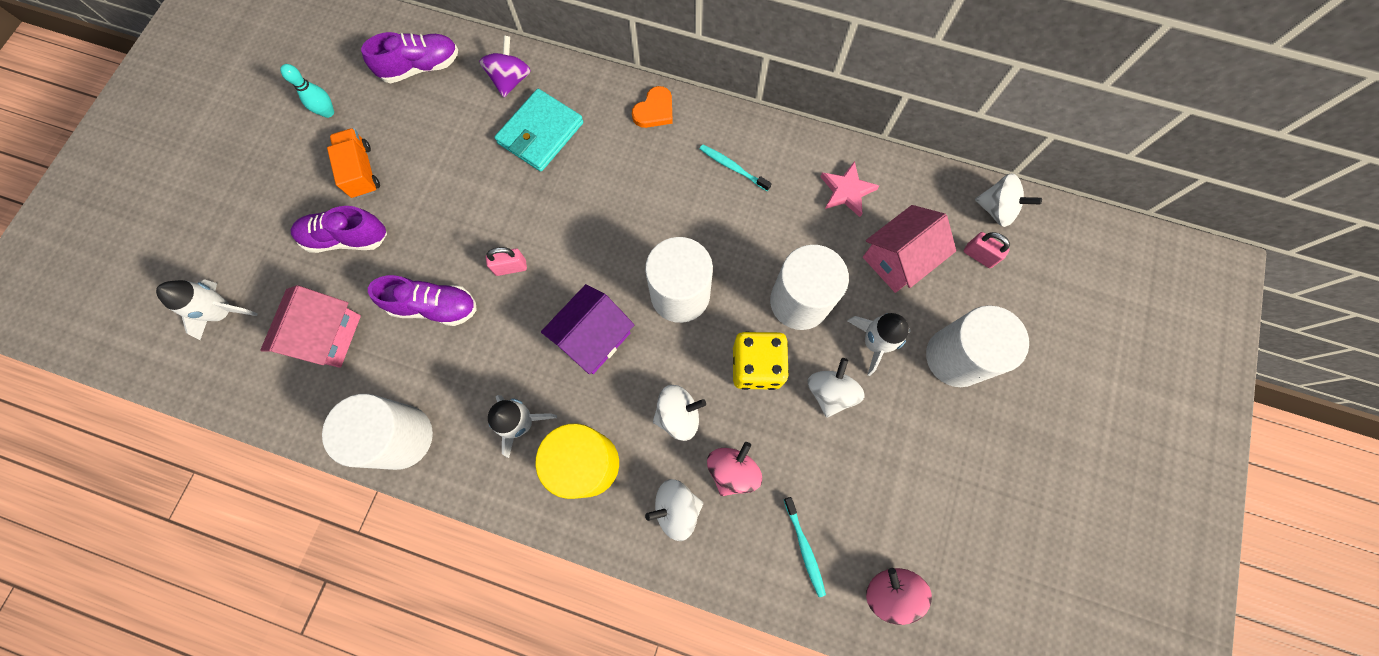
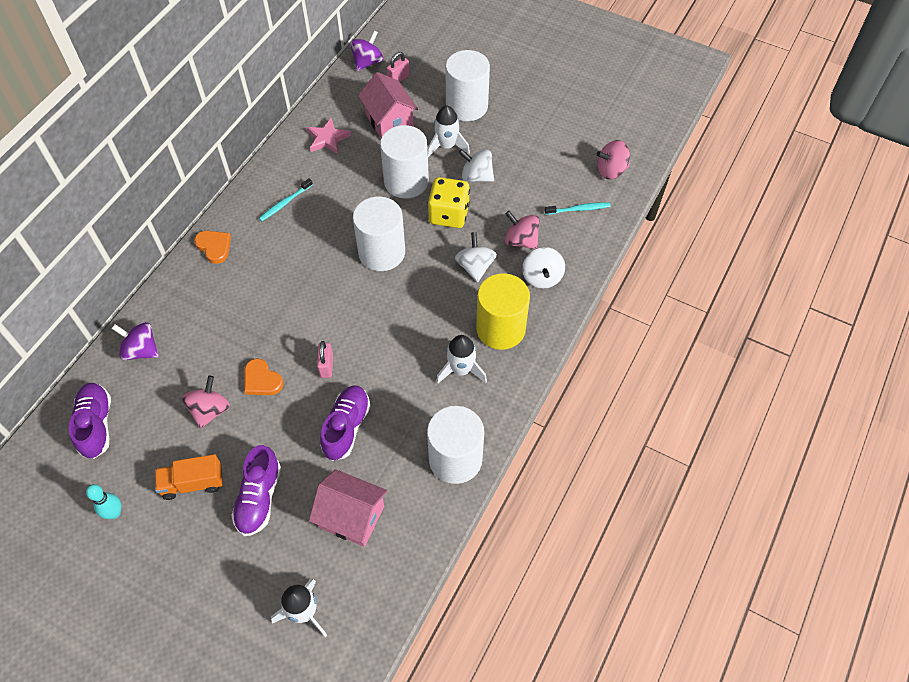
camera: 80 degrees left, 15 degrees down
(445, 164) = (210, 410): none -> pink spinning top
(486, 205) = (262, 380): none -> orange heart
(540, 133) = (205, 332): turquoise wallet -> none
(593, 337) = (402, 313): purple house -> none
(996, 209) = (367, 62): white spinning top -> purple spinning top

